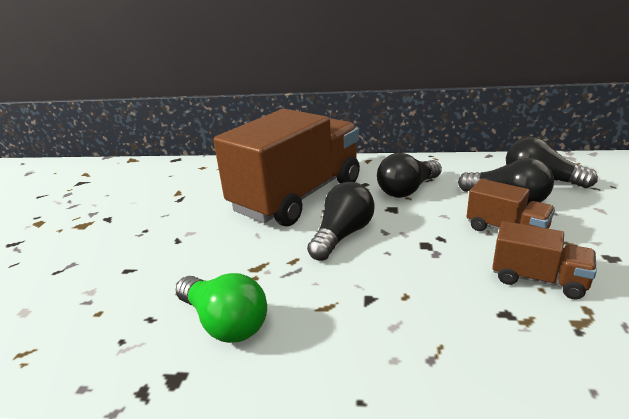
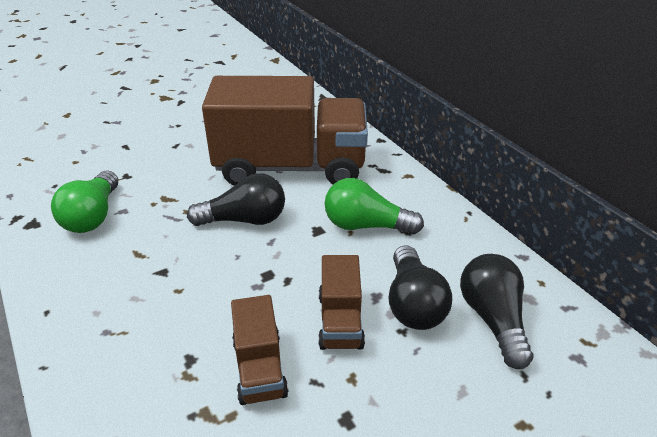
camera: 50 degrees right, 10 degrees up
(407, 190) = (366, 225): black light bulb -> green light bulb

